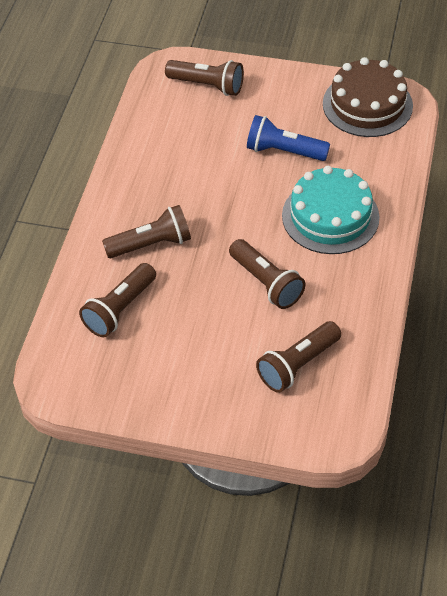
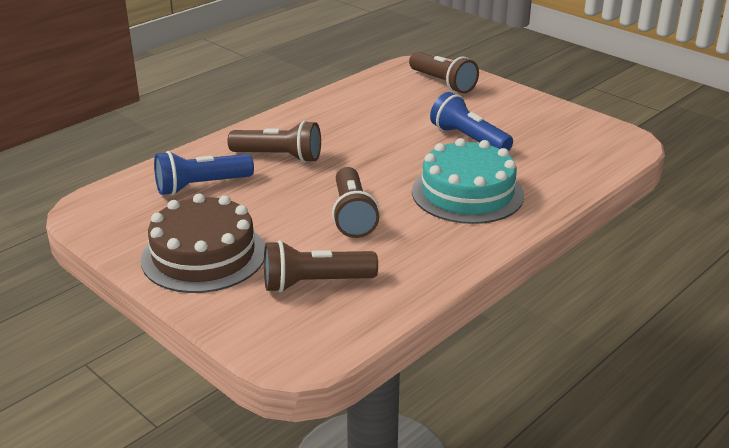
camera: 30 degrees right, 20 degrees down
(120, 309) = (201, 186): brown flashlight -> blue flashlight
(367, 104) = (585, 135): brown cake -> brown cake (204, 255)

